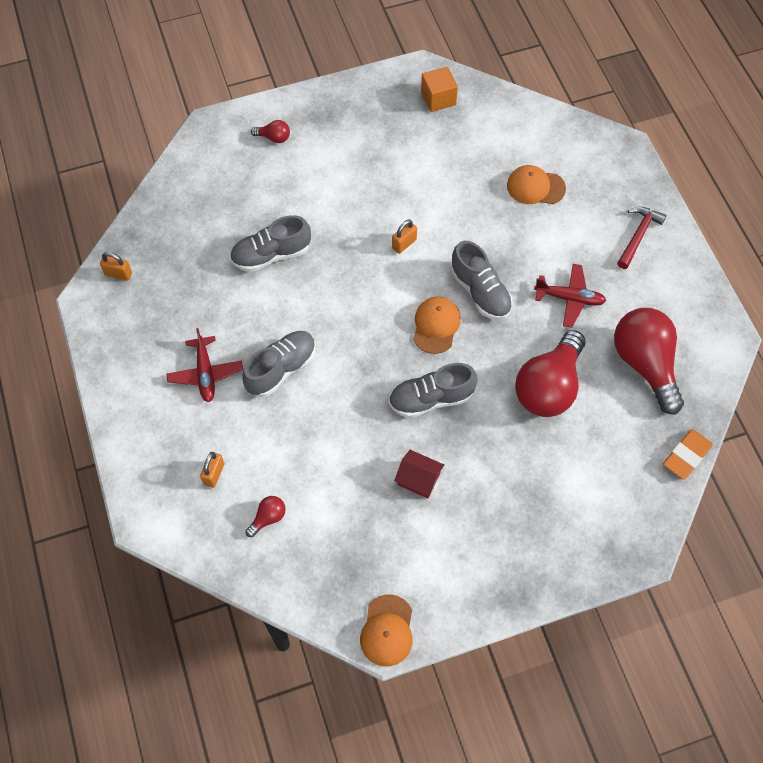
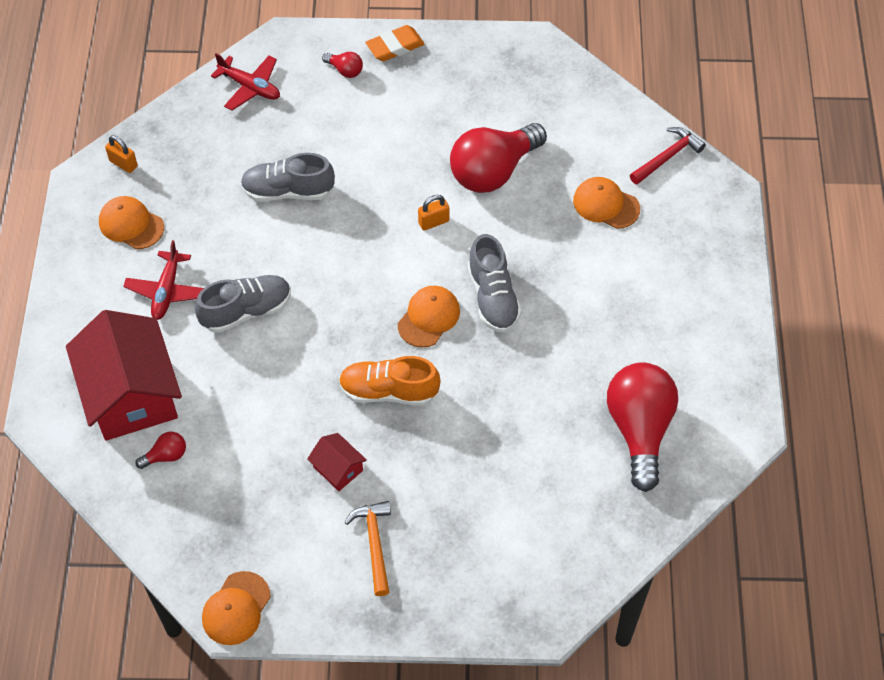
camera: 20 degrees right, 5 degrees down
(148, 325) = (131, 224): none -> orange cap
(214, 474) = (131, 394): orange padlock -> red house
(431, 399) = (388, 391): grey shoe -> orange shoe
(438, 98) = (541, 79): orange cube -> none
(477, 533) = (374, 544): none -> orange hammer
(549, 387) = (521, 419): red light bulb -> red light bulb (493, 171)
(569, 298) = (588, 334): red plane -> red plane (250, 87)
(638, 236) = (697, 291): red hammer -> red hammer (667, 157)
(686, 456) = (640, 541): orange eraser -> orange eraser (395, 46)

